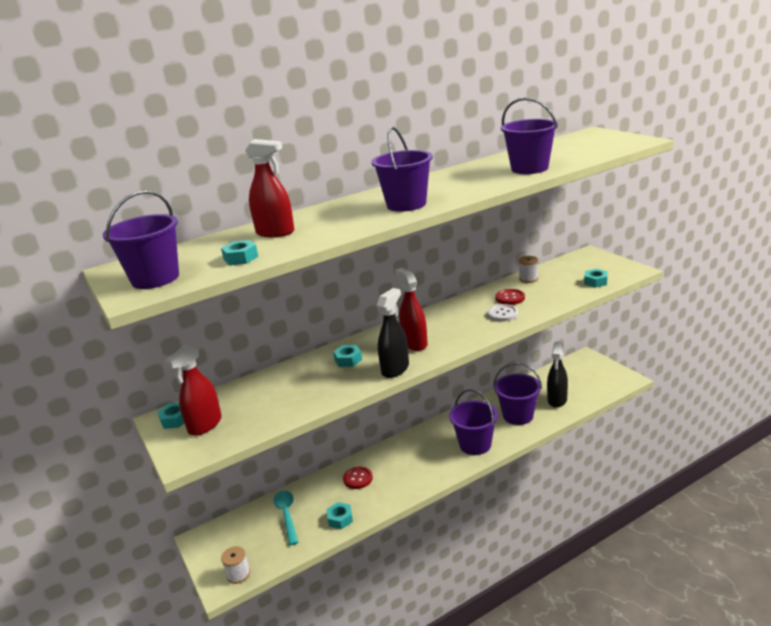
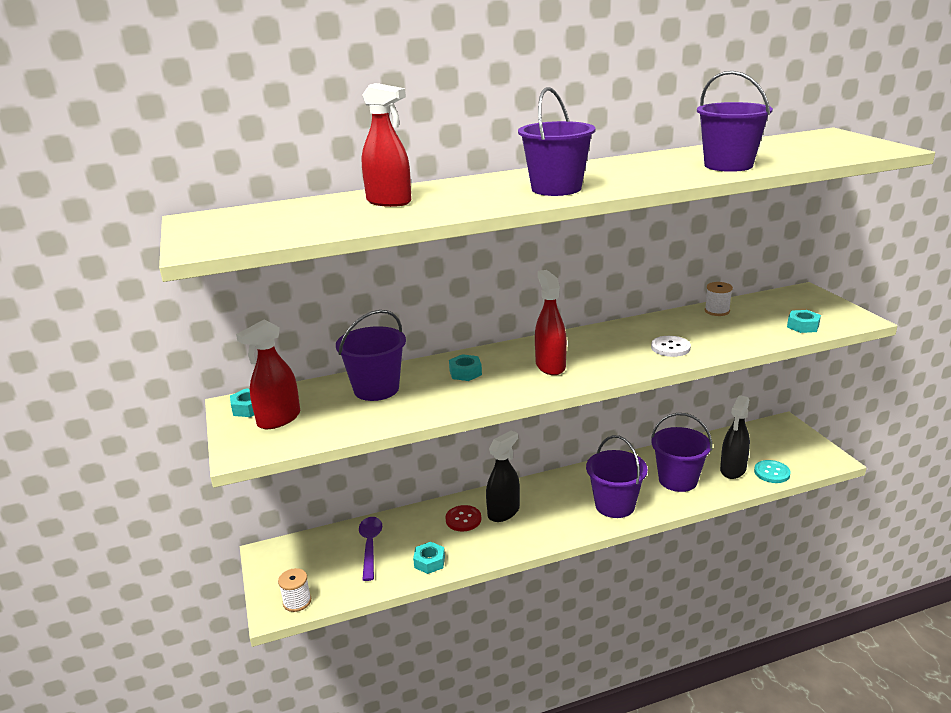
camera: 10 degrees right, 0 degrees up
(155, 278) = (232, 233): purple bucket -> purple bucket (376, 389)
(241, 258) = (336, 224): turquoise nut -> none
(287, 515) = (370, 546): turquoise spoon -> purple spoon
(395, 369) = (517, 392): black spray bottle -> black spray bottle (503, 512)
(510, 298) = (686, 330): red button -> none
(586, 397) = (772, 473): none -> turquoise button

